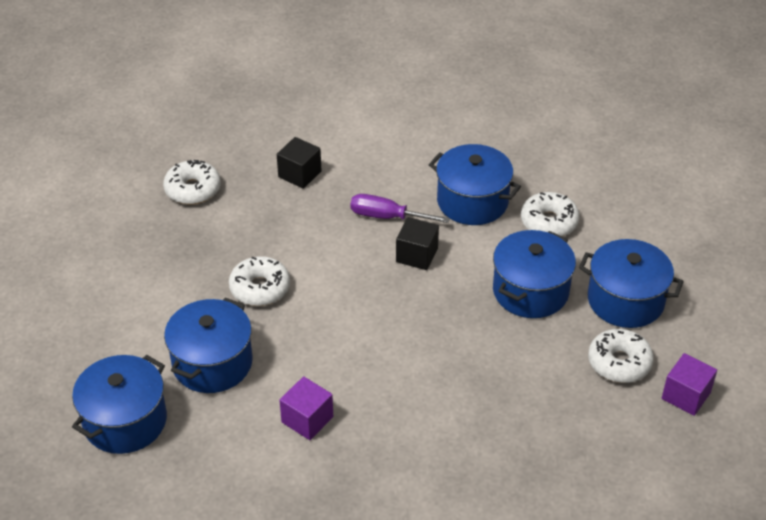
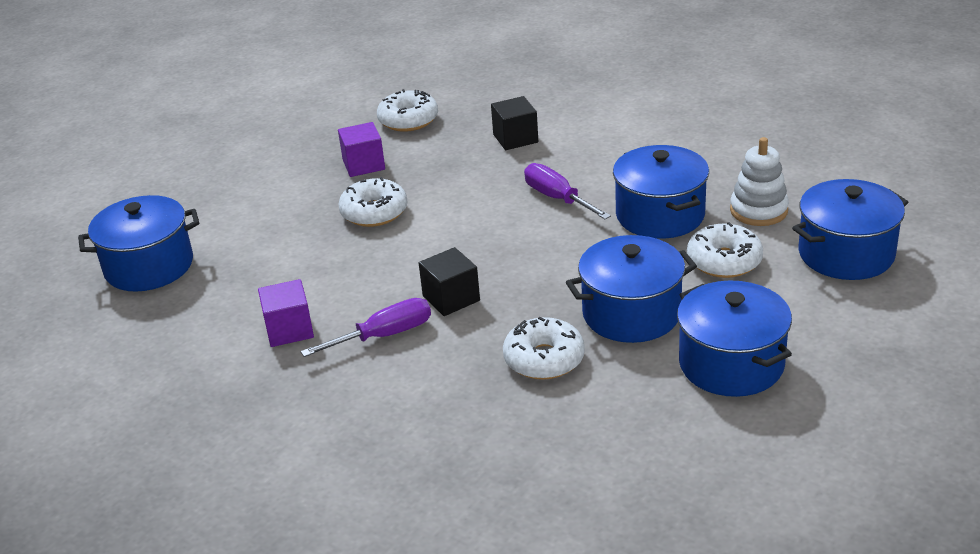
camera: 40 degrees right, 10 degrees down
(212, 363) = (266, 252): blue pot -> blue pot (846, 254)
(383, 389) = (384, 335): none -> purple screwdriver
(417, 255) = (549, 239): black cube -> black cube (451, 298)
(532, 170) = (758, 210): none -> white stacking toy
(619, 363) = (655, 418): white donut -> white donut (544, 359)
(686, 395) = (699, 485): purple cube -> purple cube (363, 165)

